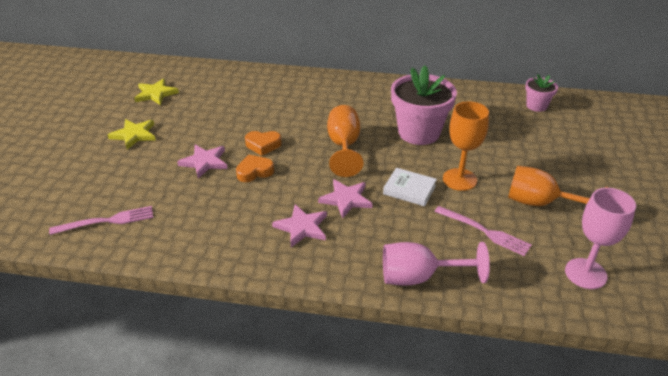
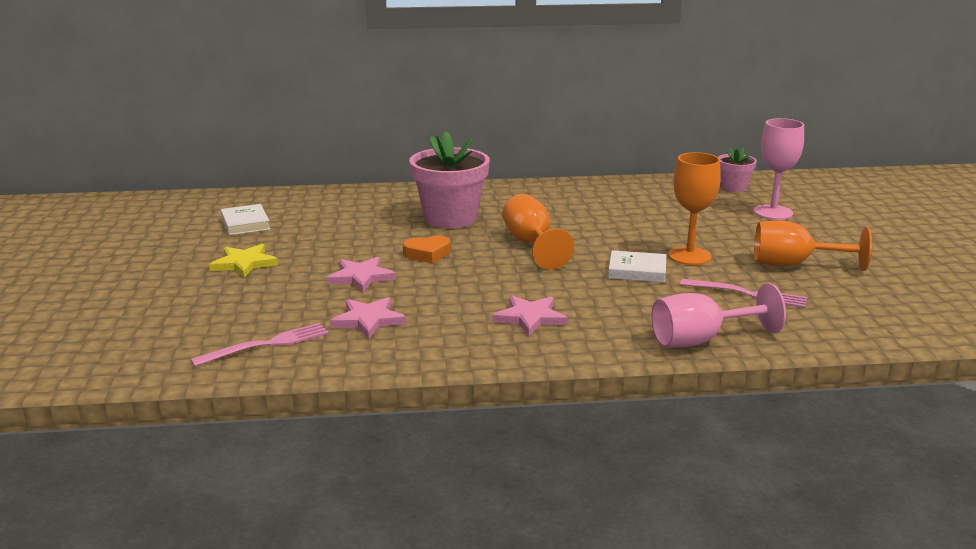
camera: 15 degrees left, 15 degrees down
(155, 94) = (245, 223): yellow star -> white book
(254, 172) = (433, 278): orange heart -> none
(346, 199) = (567, 288): pink star -> pink star (368, 320)
(419, 132) = (614, 223): pink flower pot -> pink flower pot (450, 218)
(585, 273) = (880, 312): pink goblet -> pink goblet (773, 212)

